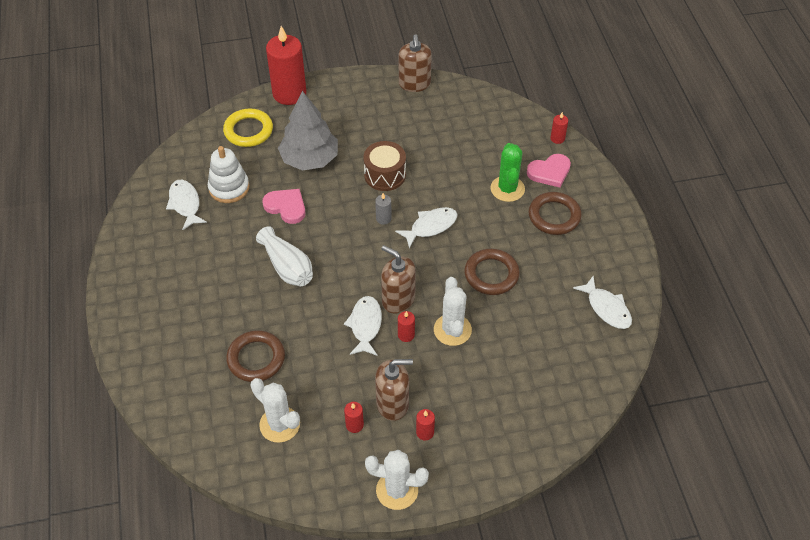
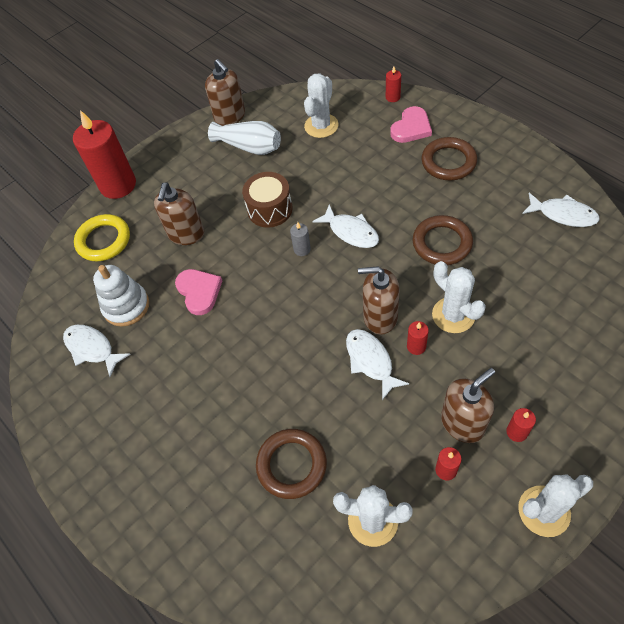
camera: 25 degrees left, 5 degrees up
(286, 207) = (199, 292): pink heart -> pink heart turned 60 degrees clockwise
(287, 267) = (248, 350): white vase -> white vase (249, 147)
(309, 159) = (186, 234): grey tree -> brown soap dispenser
(430, 226) = (351, 232): white fish -> white fish turned 105 degrees clockwise
(479, 131) = (321, 126): none -> white cactus
(507, 189) = (389, 161): green cactus -> none

